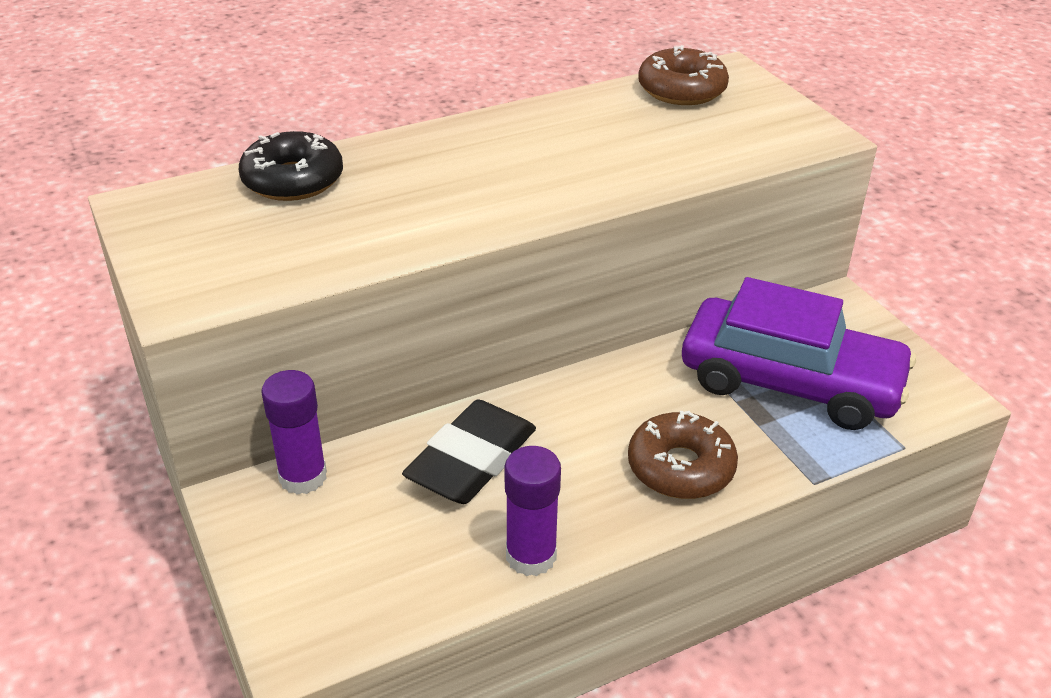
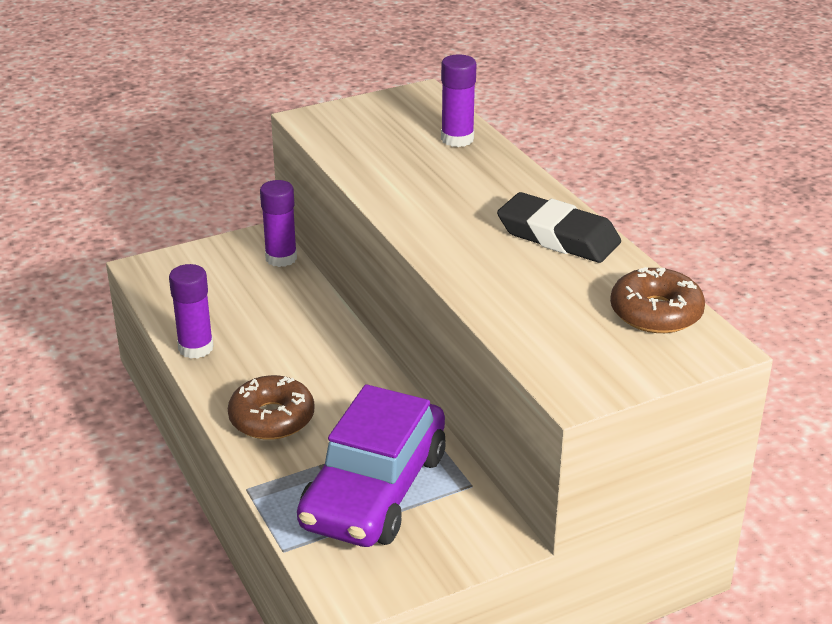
camera: 90 degrees right, 5 degrees down
(293, 180) = (457, 139): black donut -> purple glue stick
(471, 460) = (290, 322): black eraser -> black eraser (558, 236)

